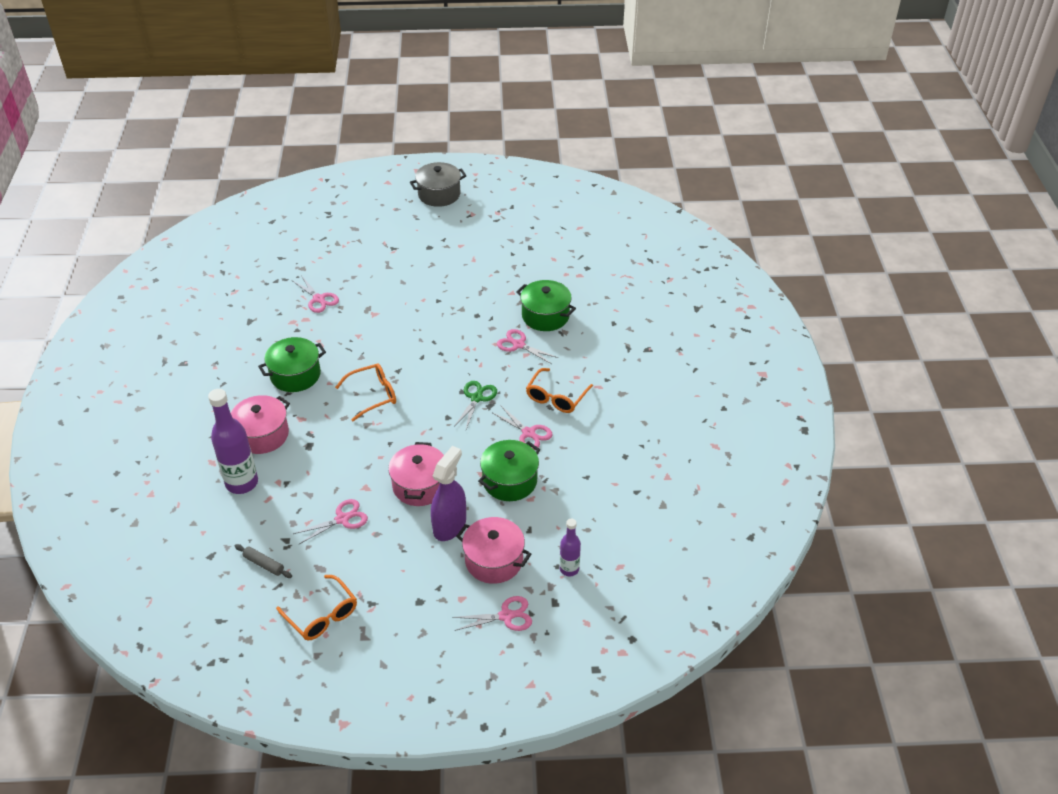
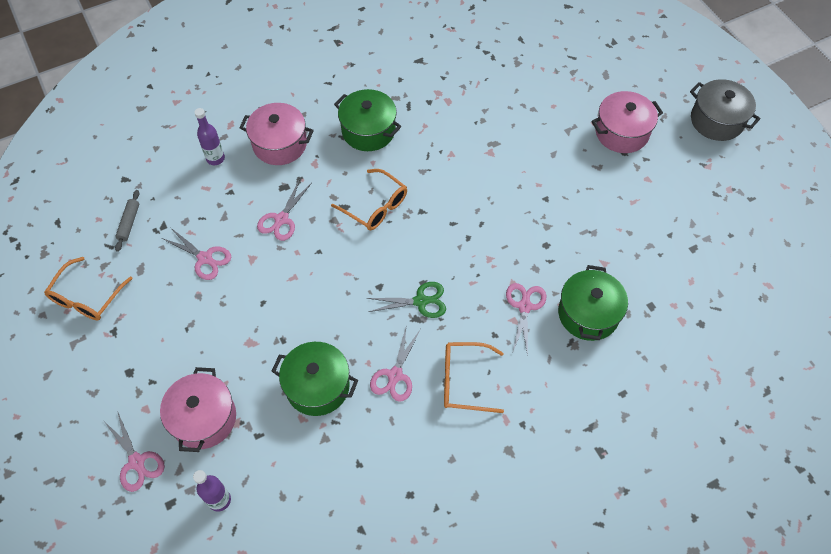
camera: 65 degrees right, 15 degrees up
(242, 483) = (215, 159): purple bottle -> purple bottle, size x0.56
(318, 299) = (482, 97): pink scissors -> pink scissors (281, 219)
(420, 485) = (274, 304): pink pot -> pink pot (621, 132)
(450, 526) = (233, 356): purple spray bottle -> none

